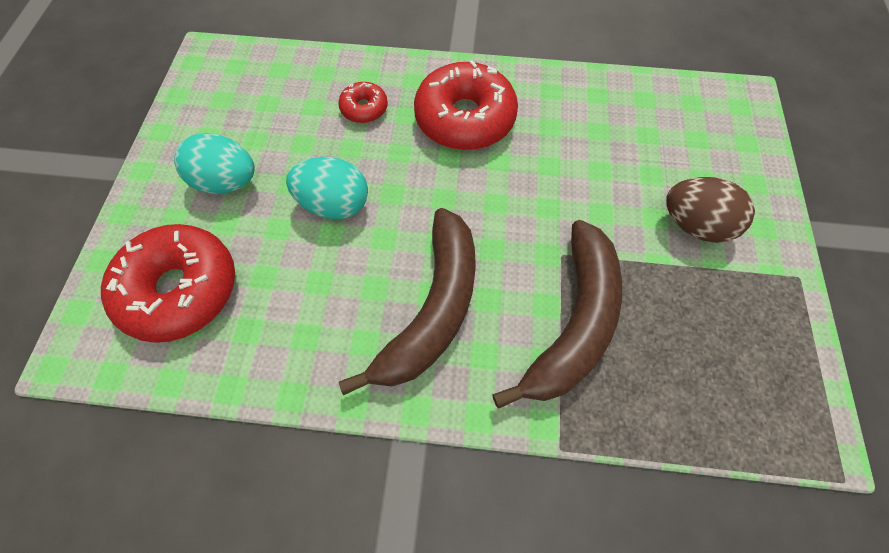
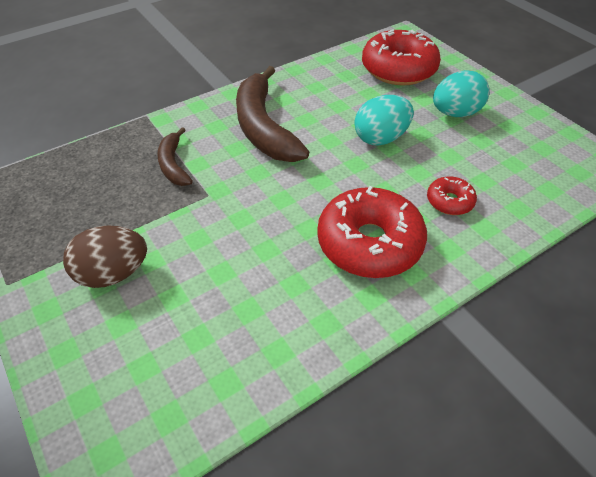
camera: 140 degrees right, 15 degrees down
(573, 322) = (173, 164): brown banana -> brown banana, size x0.53

